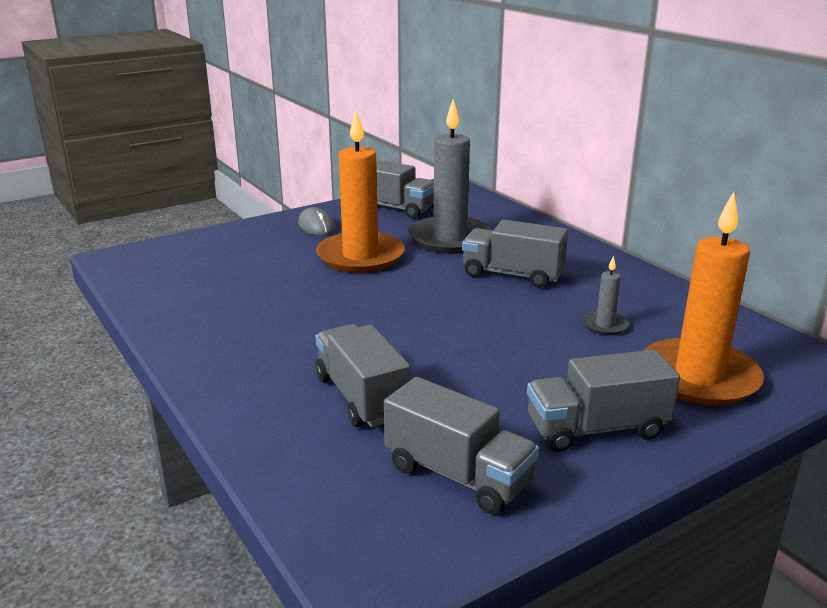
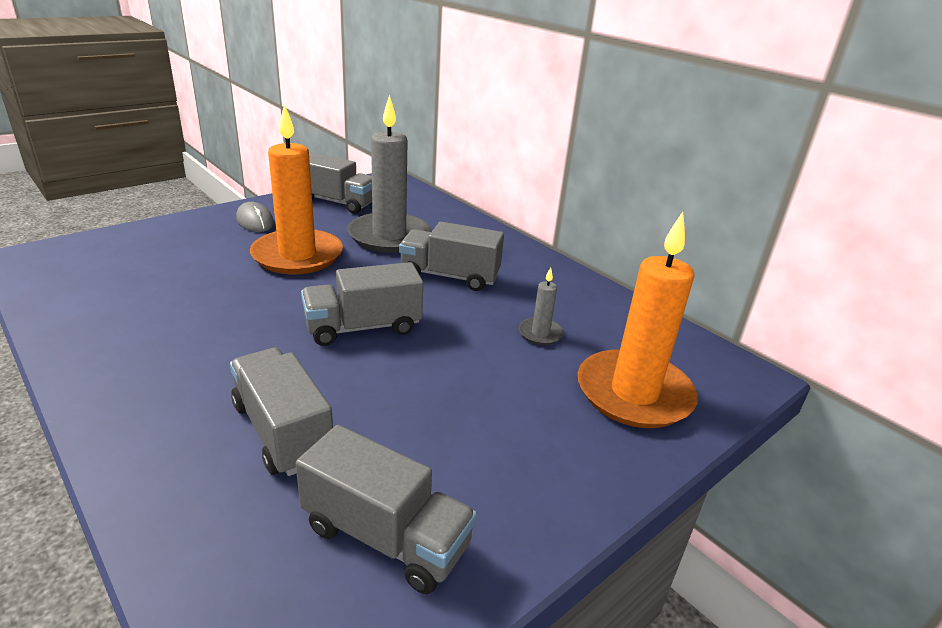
camera: 10 degrees left, 5 degrees up
(596, 429) = (536, 463): grey truck -> grey truck (363, 327)

